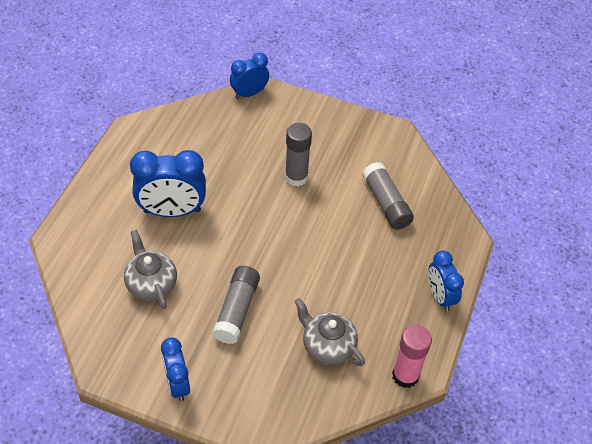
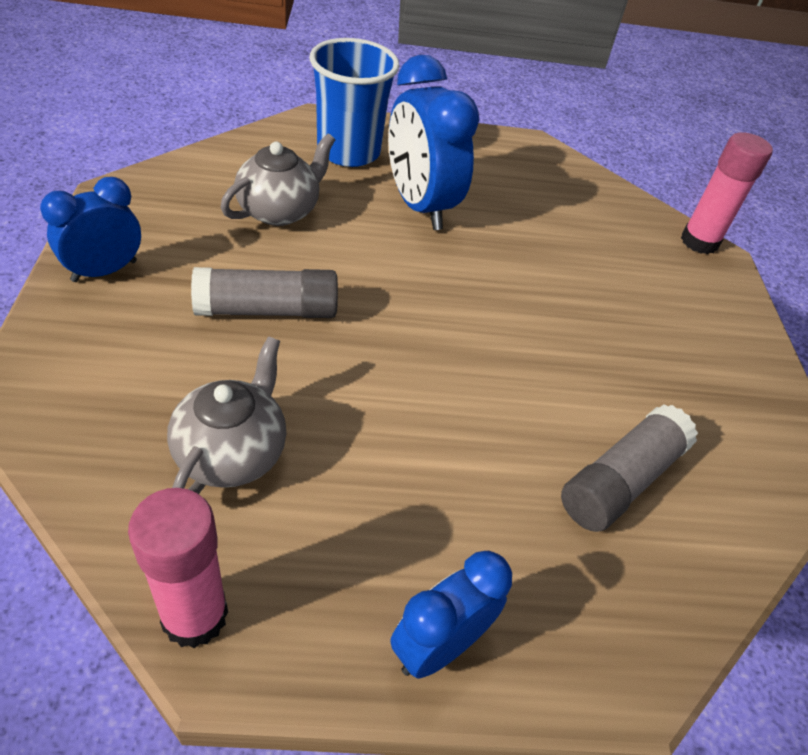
camera: 65 degrees right, 5 degrees down
(102, 230) = (348, 151): none -> blue cup
(249, 93) = (699, 242): blue clock -> pink glue stick
(296, 177) = (581, 330): grey glue stick -> none

